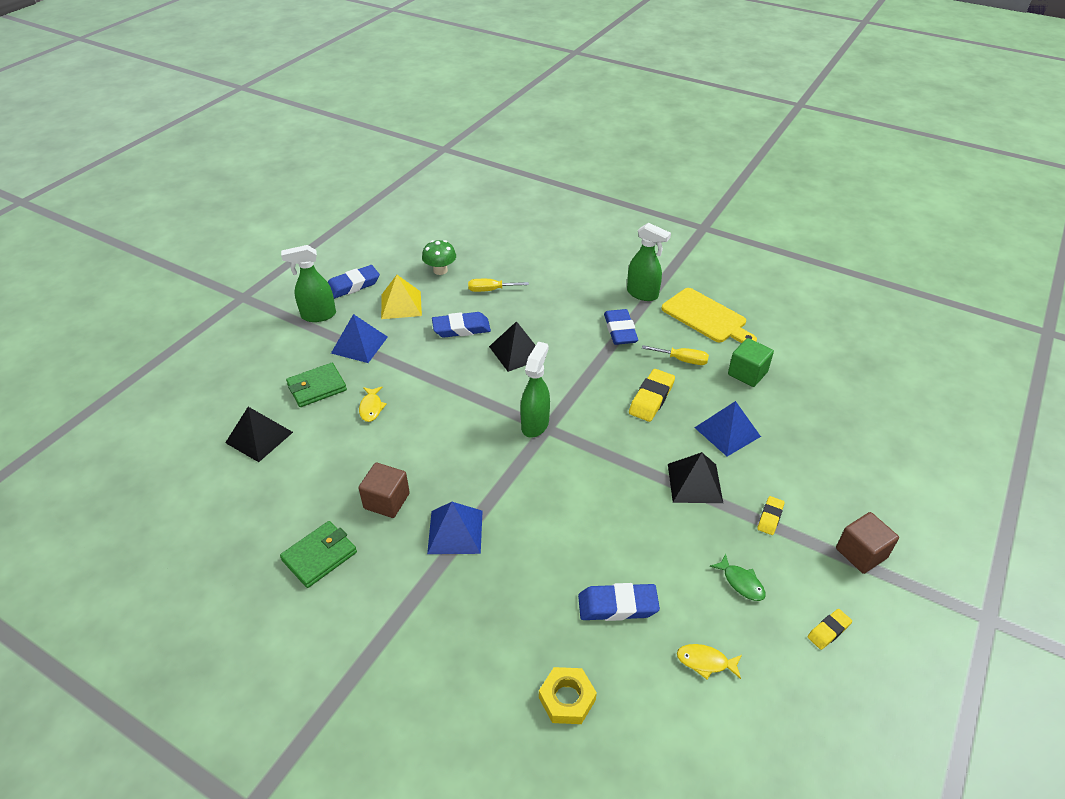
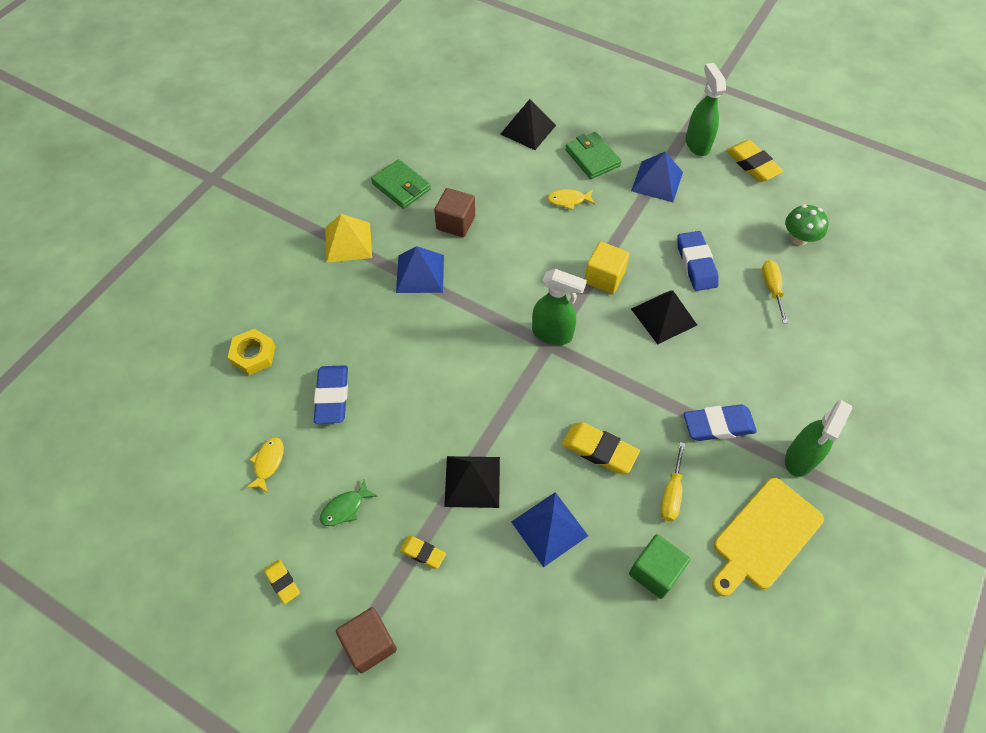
camera: 90 degrees right, 15 degrees up
(352, 285) = (752, 164): blue eraser -> yellow eraser
(401, 305) = (727, 208): yellow pyramid -> yellow pyramid (348, 242)
(471, 386) = (604, 277): none -> yellow cube

